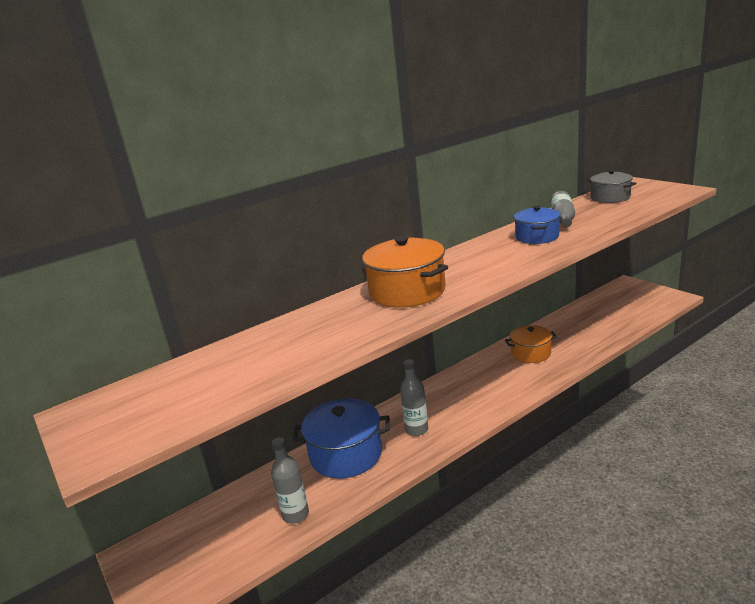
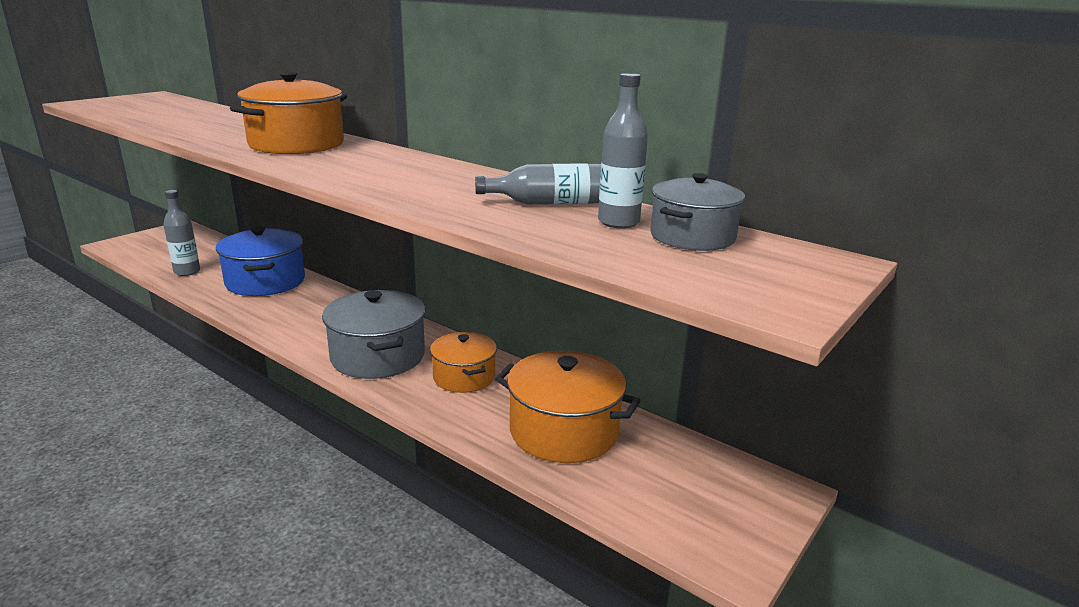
camera: 70 degrees right, 0 degrees up
(416, 429) = (294, 311): grey bottle -> grey bottle (618, 222)
(501, 385) = (378, 356): none -> grey pot
(537, 237) = (461, 189): blue pot -> none
(587, 326) = (564, 431): none -> orange pot

